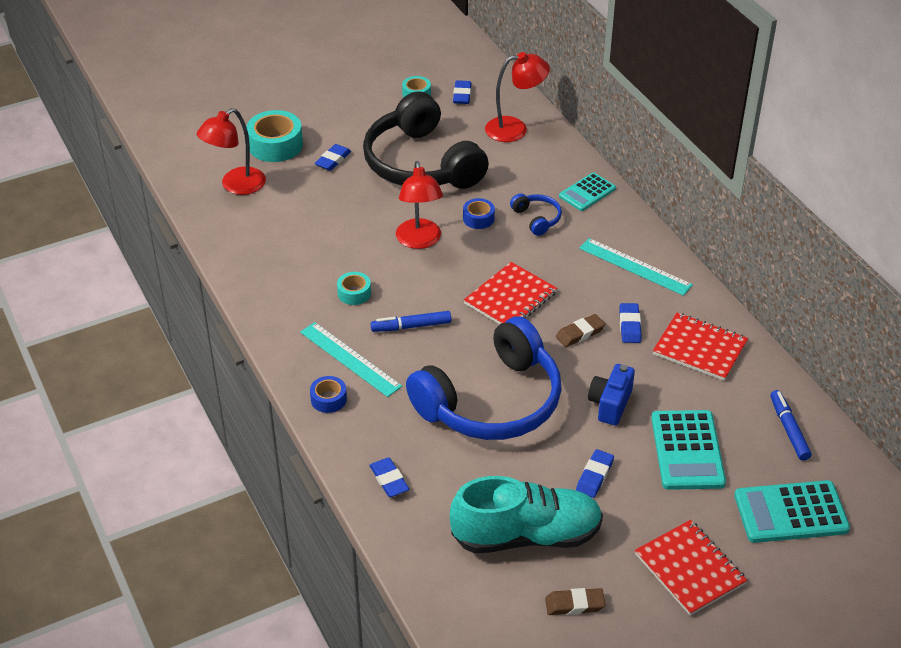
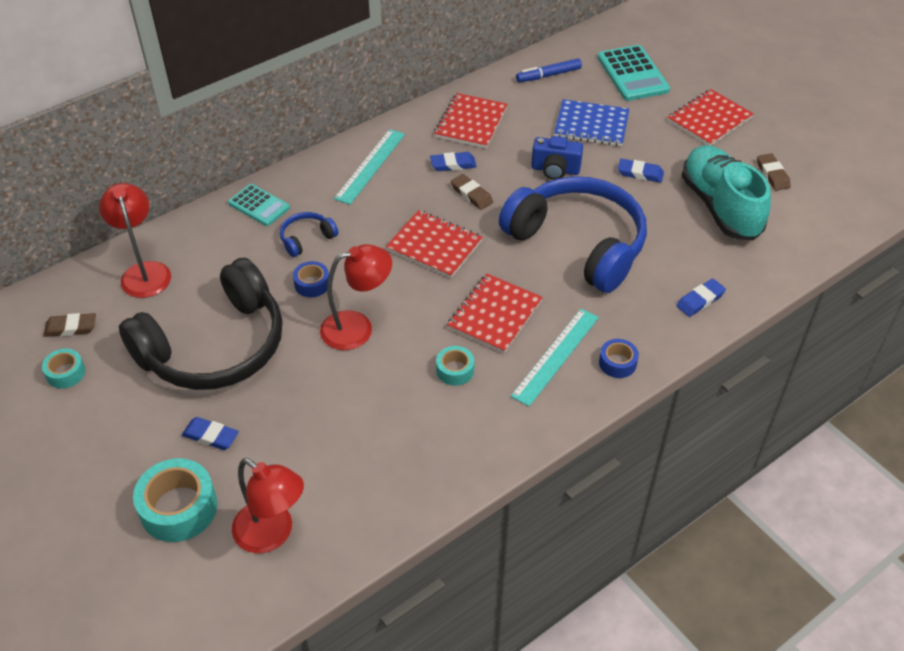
camera: 100 degrees left, 5 degrees up
(411, 326) = (494, 315): blue marker -> red notebook
(462, 95) = (71, 328): blue eraser -> brown eraser
(687, 450) = (591, 125): turquoise calculator -> blue notebook

